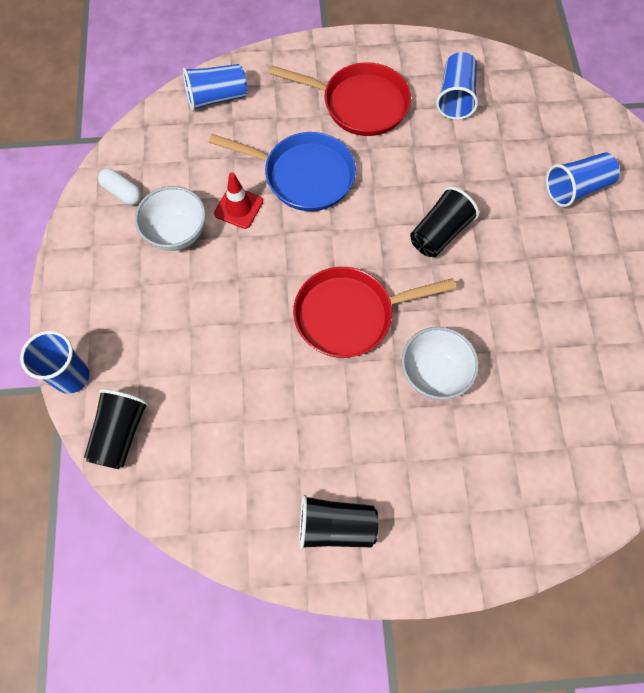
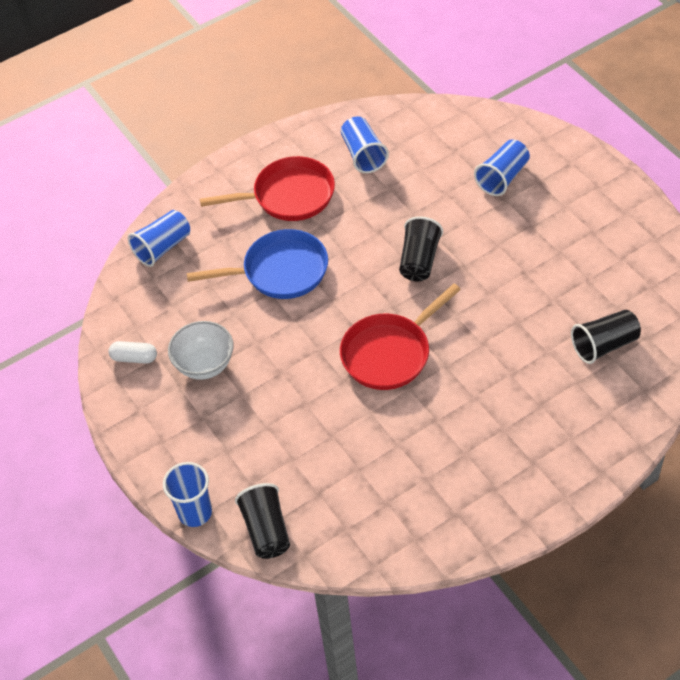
camera: 25 degrees left, 15 degrees down
(238, 207) = (243, 321): red traffic cone -> none
(335, 526) = (480, 501): black cup -> black cup (604, 345)
(434, 374) = (483, 360): white bowl -> none

